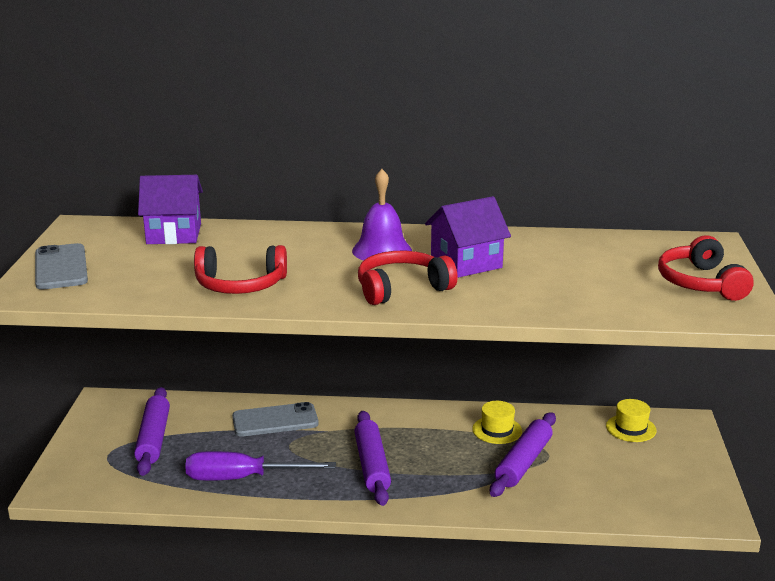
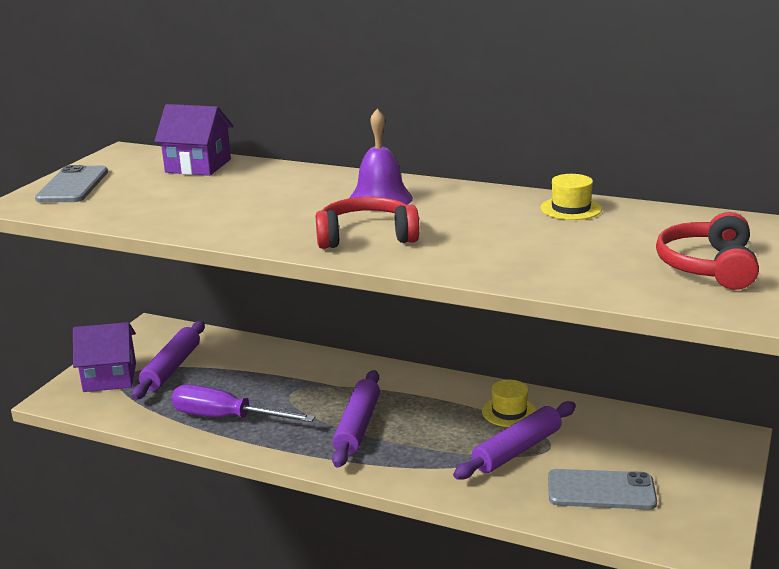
camera: 20 degrees right, 0 degrees up
(240, 285) = (214, 216): red headphones -> none
(275, 420) = (292, 368): grey phone -> grey phone (601, 490)
(466, 263) = (456, 219): purple house -> purple house (110, 377)
(631, 428) = (661, 433): yellow hat -> yellow hat (571, 209)

